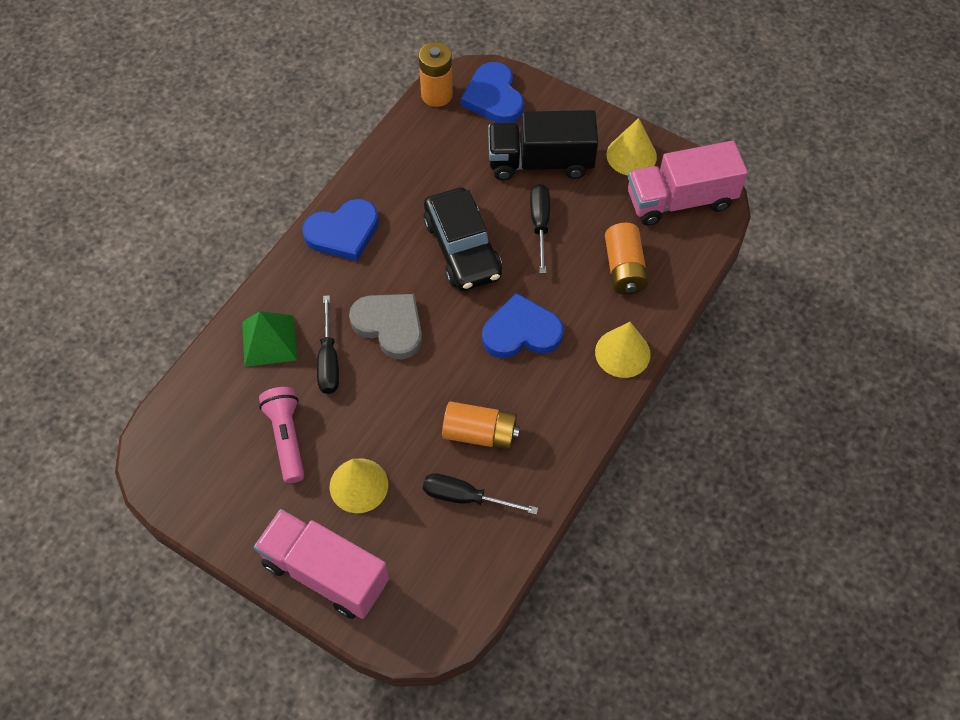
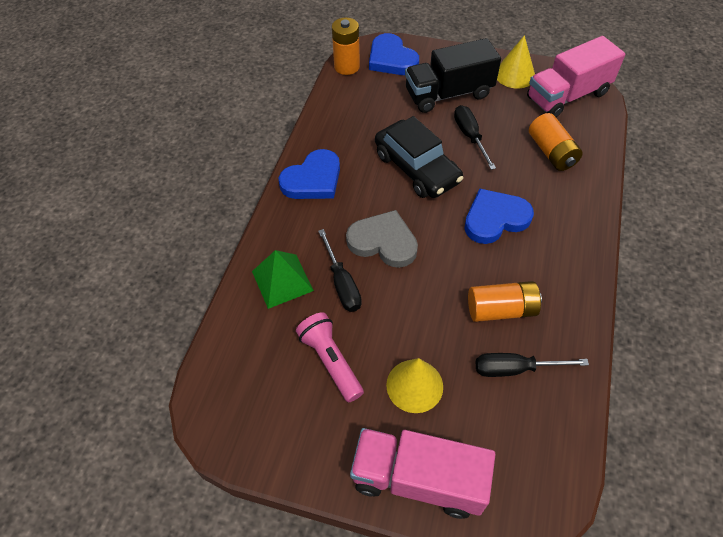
camera: 15 degrees left, 5 degrees down
(622, 353) = (584, 214): yellow cone -> none

